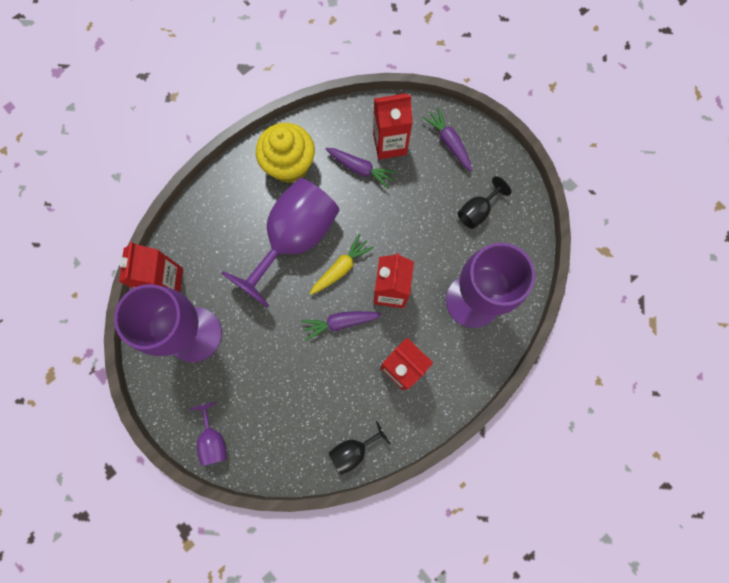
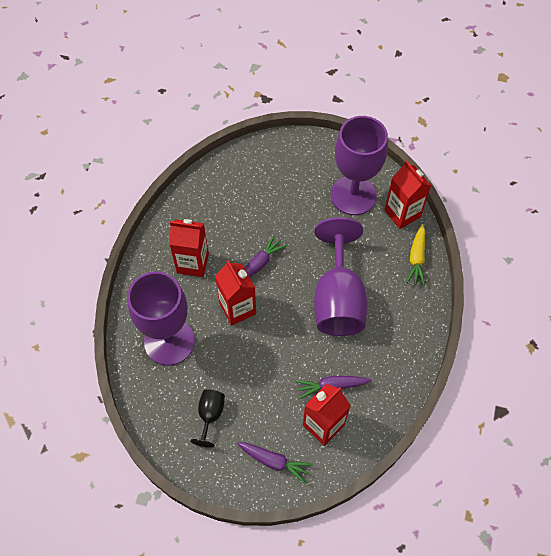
camera: 145 degrees right, 15 degrees down
(213, 439) = (287, 148): purple goblet -> none
(289, 165) = (389, 351): yellow cupcake -> none
(341, 268) = (287, 301): yellow carrot -> yellow carrot (416, 258)
(353, 450) = (191, 195): black goblet -> none

